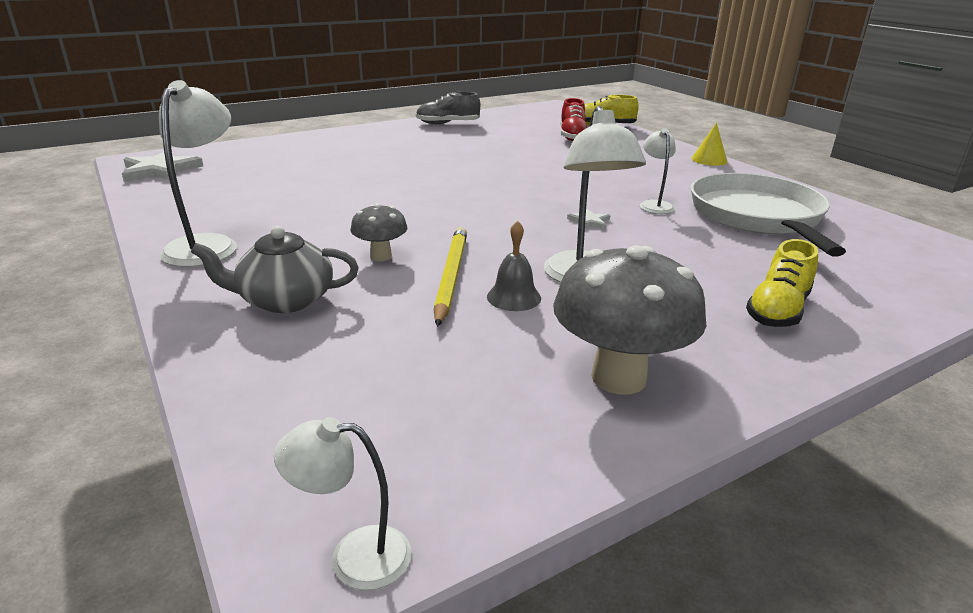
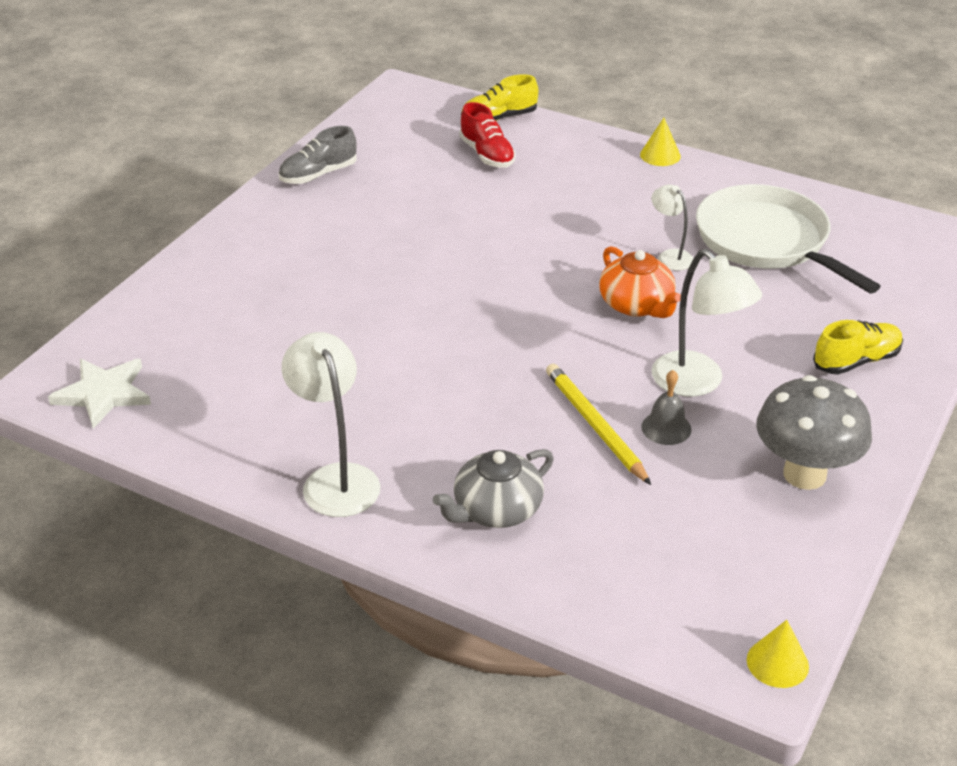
camera: 30 degrees left, 10 degrees up
(354, 556) = (777, 663): white lamp -> yellow cone
(381, 256) = (510, 426): grey mushroom -> none
(589, 221) = (637, 305): white star -> orange teapot
(777, 310) = (856, 361): yellow shoe -> yellow shoe turned 120 degrees counterclockwise

